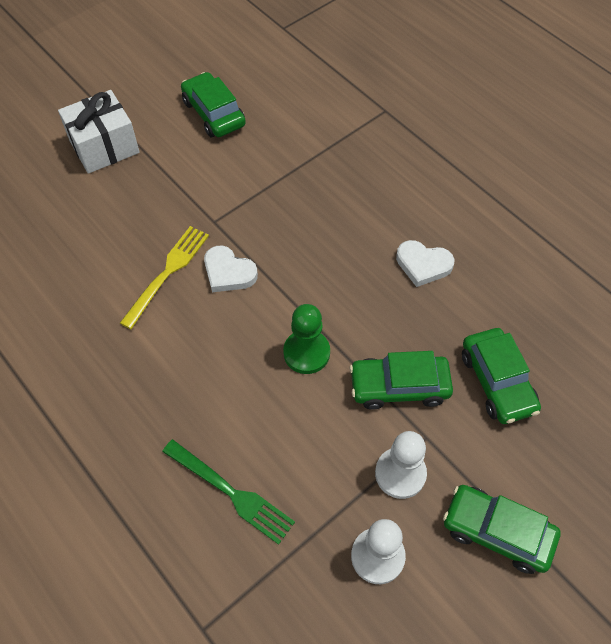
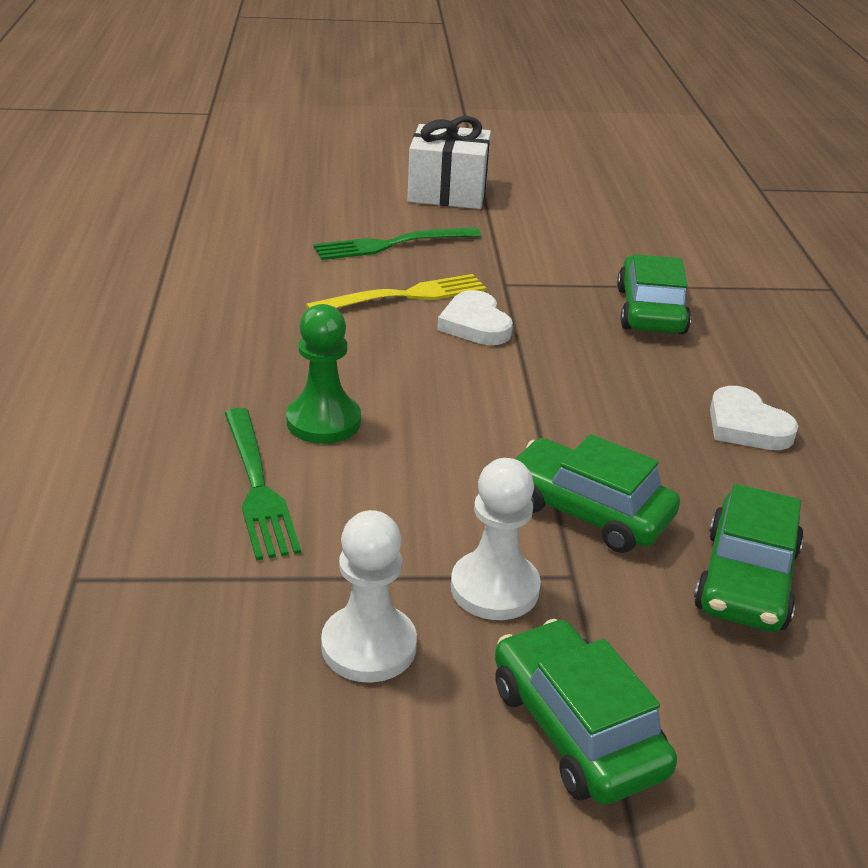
camera: 35 degrees right, 25 degrees down
(117, 226) = (392, 244): none -> green fork
(213, 113) = (600, 214): green car -> green car (650, 311)
(306, 353) = (494, 424): green pawn -> green pawn (323, 421)

